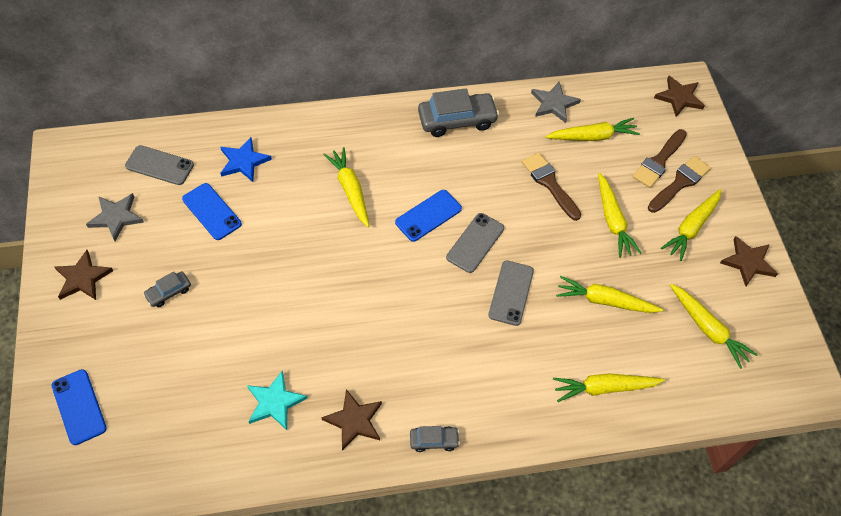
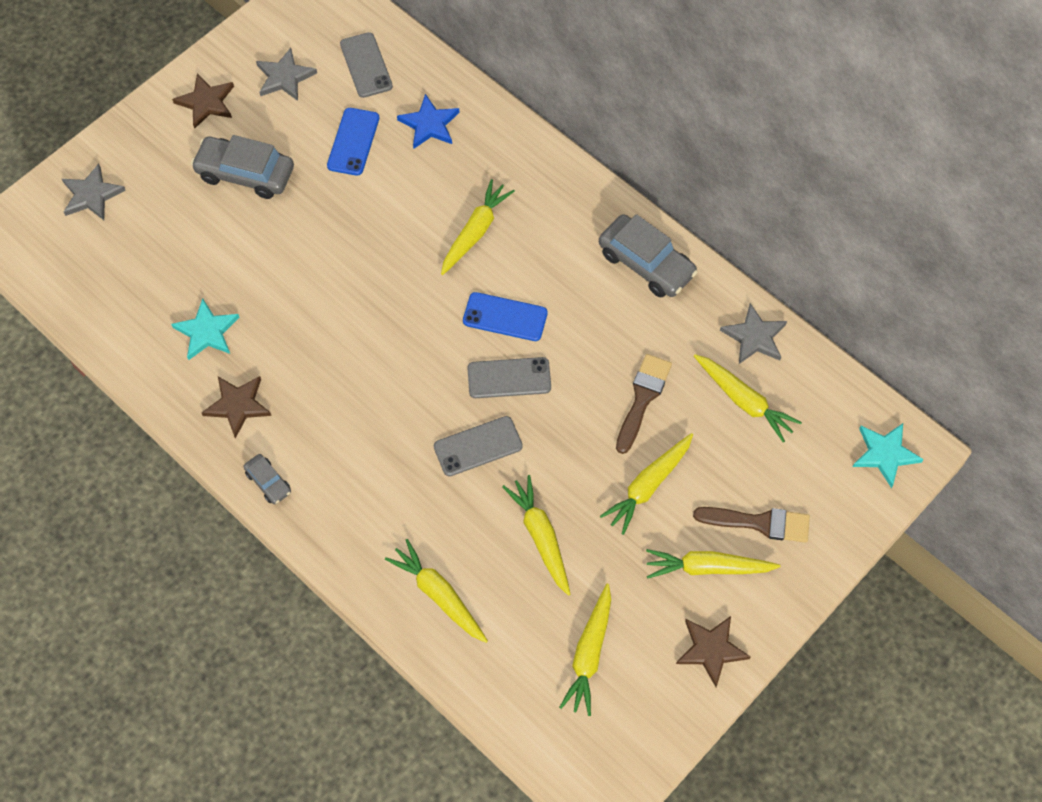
camera: 55 degrees right, 5 degrees up
(79, 407) = (91, 195): blue phone -> grey star
(168, 292) = (245, 174): grey car -> grey car, size x1.96
(659, 161) = (771, 485): brown brush -> none
(679, 97) = (885, 454): brown star -> turquoise star

